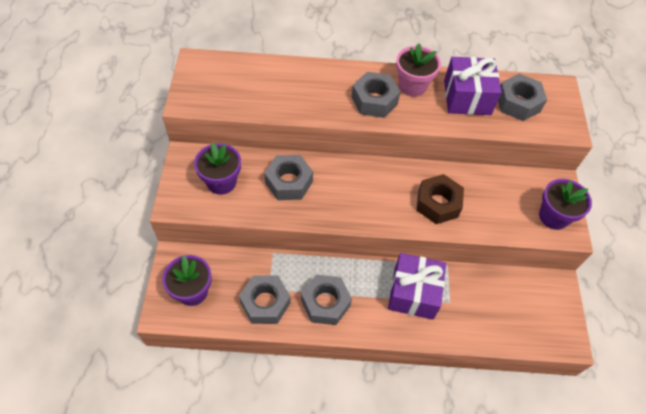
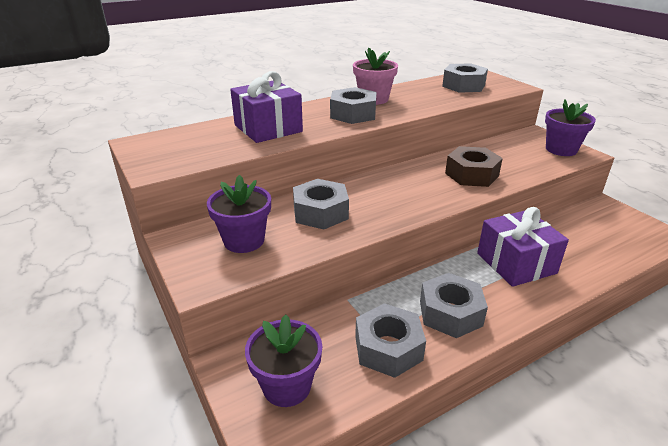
camera: 30 degrees left, 25 degrees down
(467, 97) = (424, 93): purple gift -> purple gift (268, 128)

